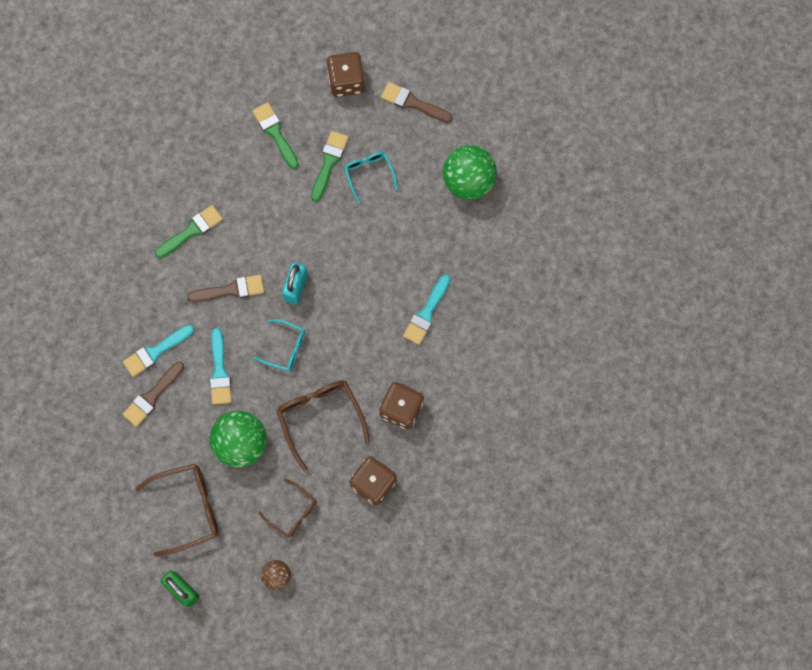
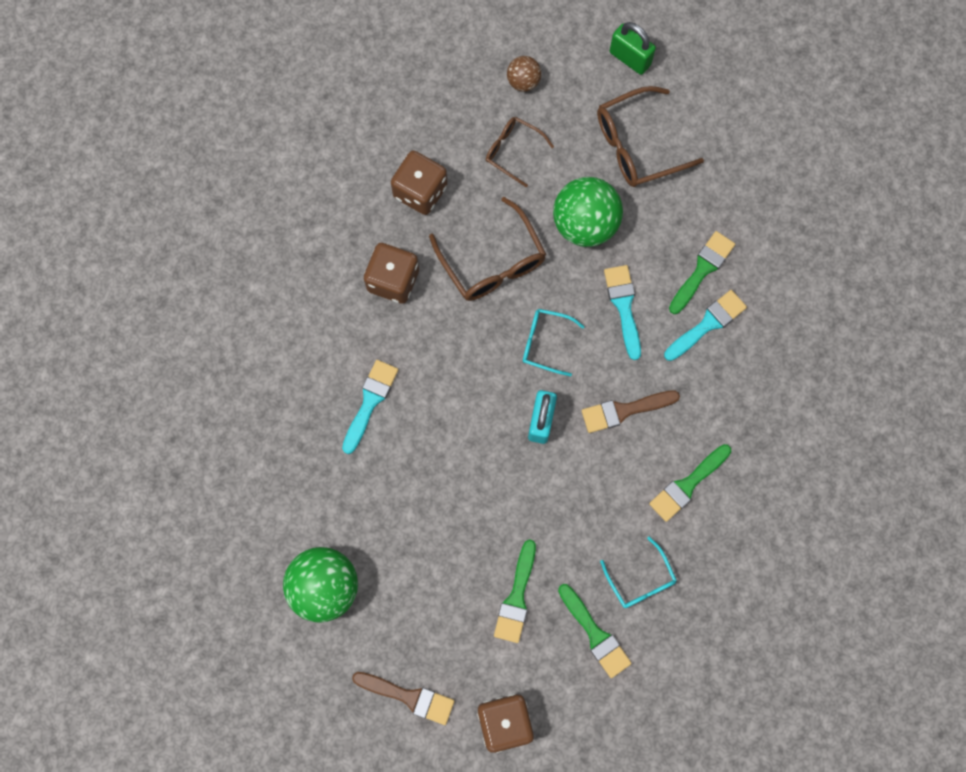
camera: 175 degrees right, 0 degrees up
(152, 396) = (702, 269): brown brush -> green brush
(369, 174) = (460, 585): turquoise glasses -> turquoise glasses (640, 580)

